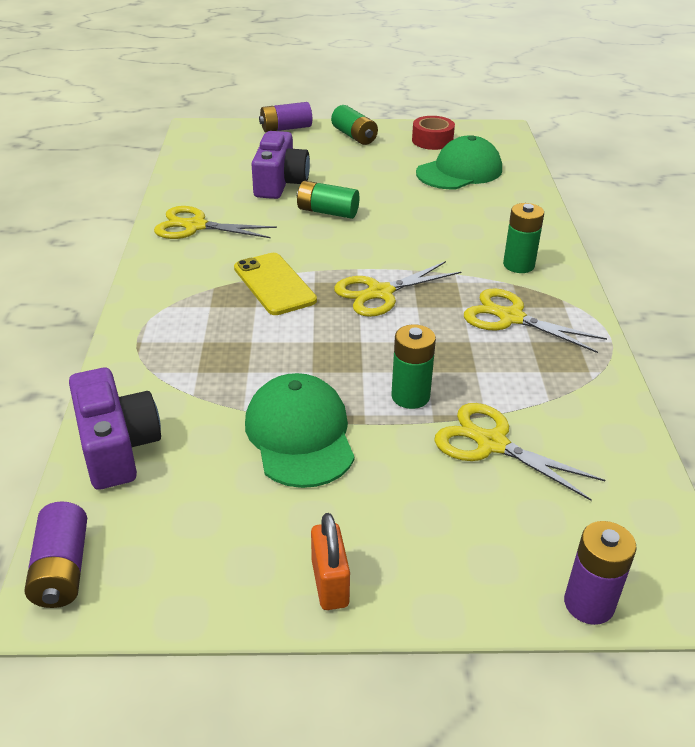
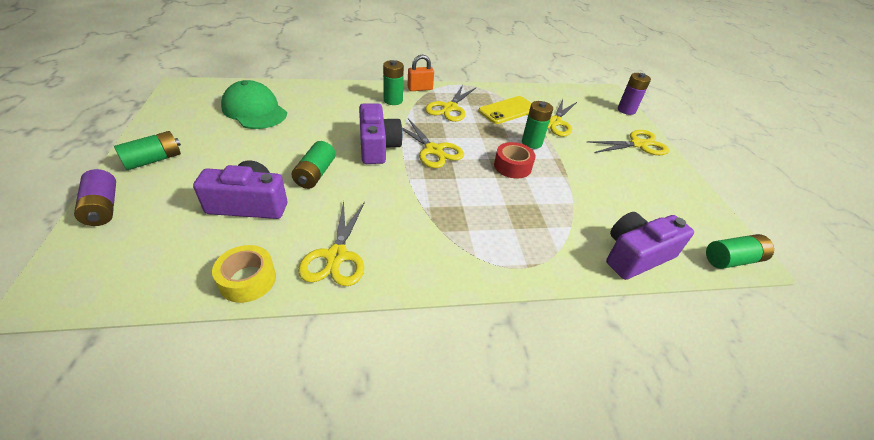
camera: 100 degrees left, 5 degrees up
(62, 569) = (732, 260): purple battery -> green battery
(181, 189) = (247, 280): none -> yellow tape
(274, 284) = (431, 198): yellow phone -> yellow phone (508, 110)
(300, 435) = (581, 179): green cap -> none
(330, 583) = (665, 168): orange padlock -> orange padlock (420, 88)
(386, 250) = (378, 146): none -> purple camera
(420, 566) = (638, 144): none -> yellow scissors
(432, 140) = (187, 118): red tape -> red tape (512, 166)

